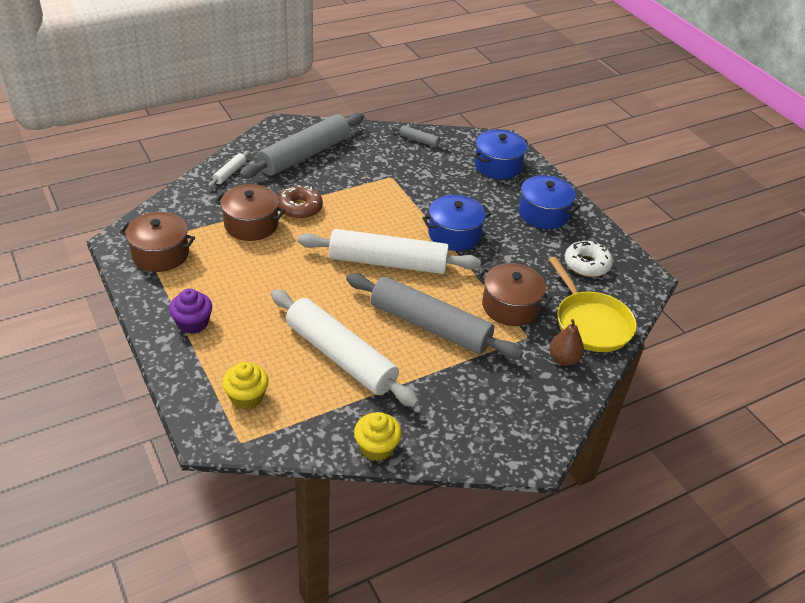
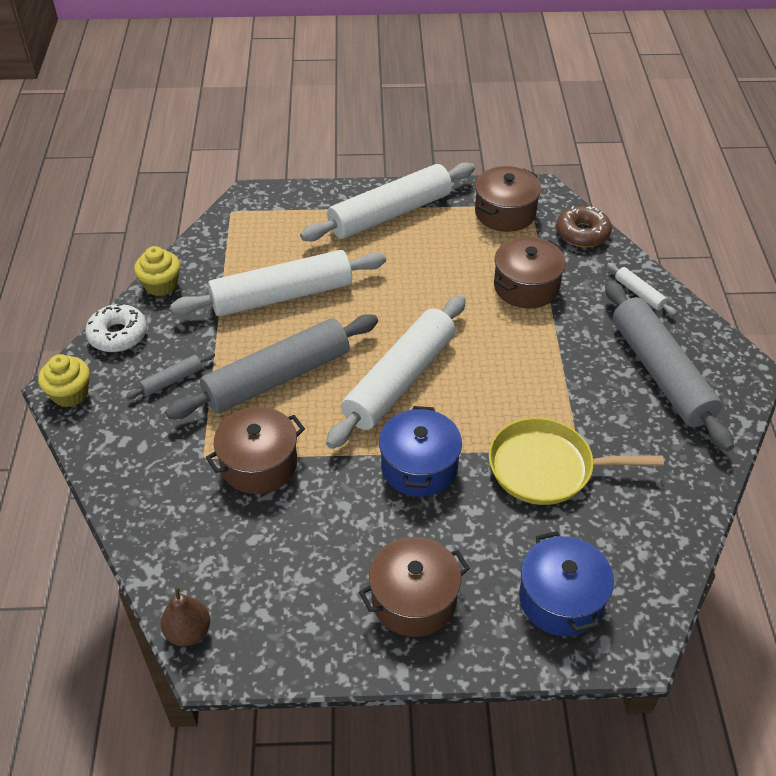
camera: 120 degrees right, 5 degrees up
(193, 323) = (390, 214): purple cupcake -> white rolling pin
(247, 397) = (276, 225): yellow cupcake -> yellow cupcake (70, 394)
(299, 208) = (541, 335): brown donut -> brown donut (582, 233)
(419, 140) = (665, 520): grey rolling pin -> grey rolling pin (172, 380)
(543, 214) = (414, 600): blue pot -> brown pot
(563, 359) = (149, 474): brown pear -> brown pear (188, 632)
(587, 264) = (279, 594): white donut -> white donut (118, 335)
(591, 323) = (179, 534): yellow pan -> yellow pan (547, 468)

